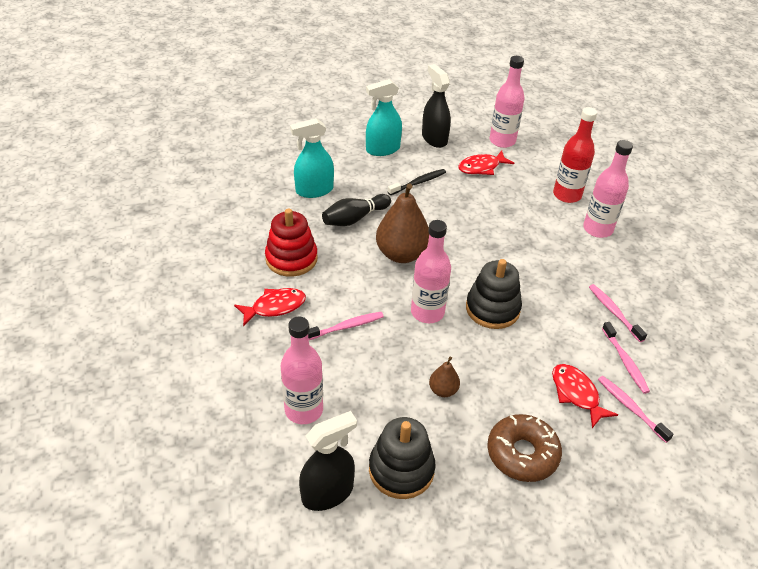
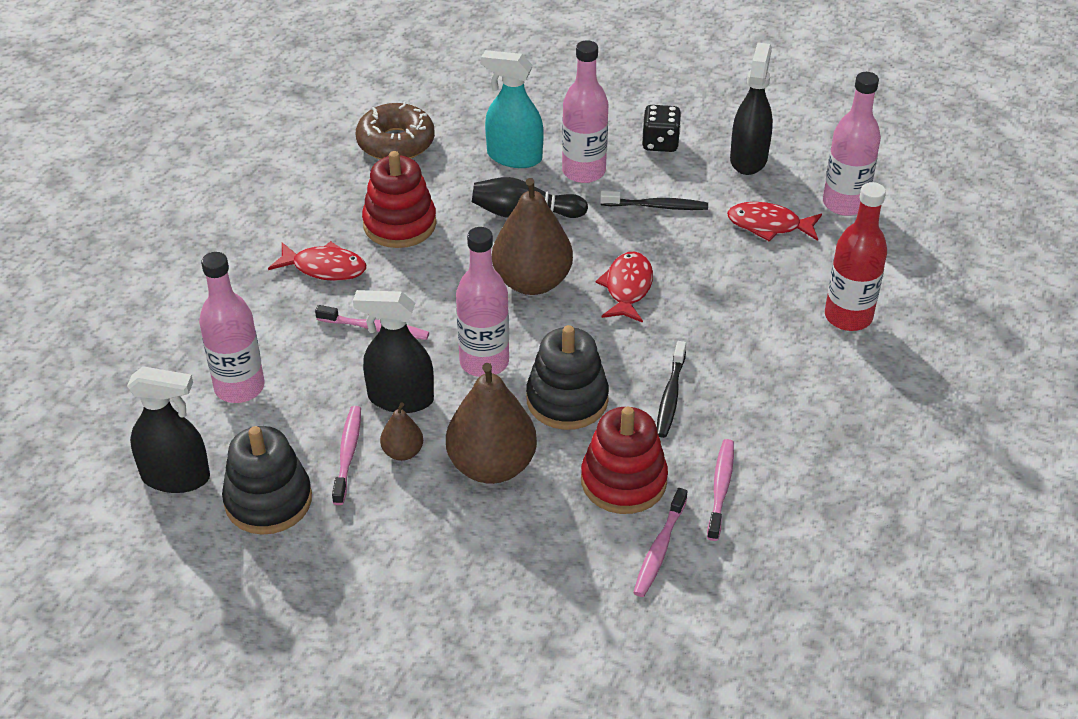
camera: 40 degrees right, 0 degrees up
(382, 149) = (660, 143): turquoise spray bottle -> black dice
(406, 359) = (400, 398): none -> black spray bottle
(497, 368) = (491, 466): none -> brown pear
(522, 454) = (410, 565): brown donut -> brown donut (396, 143)
(538, 278) = (670, 396): none -> black toothbrush
(568, 336) = (623, 481): none -> red stacking toy
(576, 394) = (551, 546): red fish -> red fish (627, 288)
(597, 229) = (835, 380): pink bottle -> pink bottle (583, 171)
(630, 408) = (598, 599): pink toothbrush -> pink toothbrush (347, 454)

